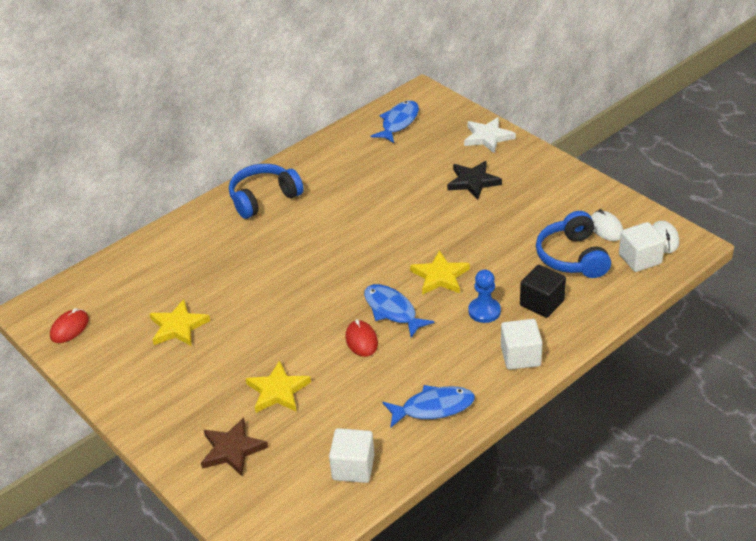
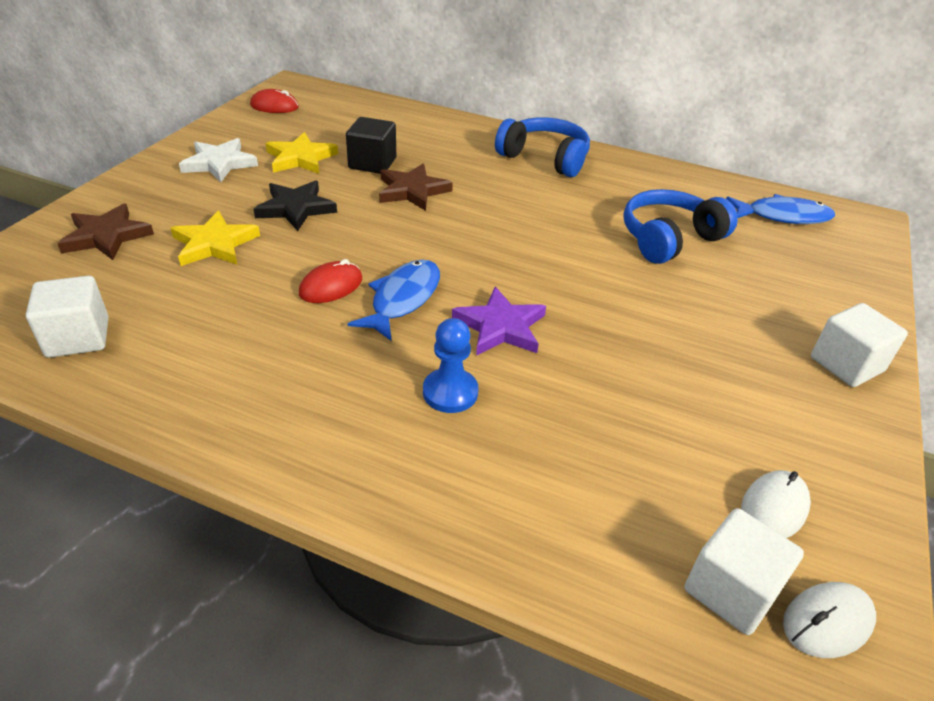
camera: 60 degrees right, 0 degrees up
(267, 276) = (412, 191): none -> brown star
(433, 408) = (212, 387): blue fish -> none
(440, 276) = (500, 327): yellow star -> purple star
(473, 182) = (733, 310): black star -> black star (295, 208)
(488, 137) = (848, 301): white star -> white star (219, 163)
(520, 356) = (362, 464): white cube -> white cube (846, 364)
(542, 303) = (509, 460): black cube -> black cube (372, 163)
(572, 257) = (655, 475): blue headphones -> blue headphones (669, 239)

